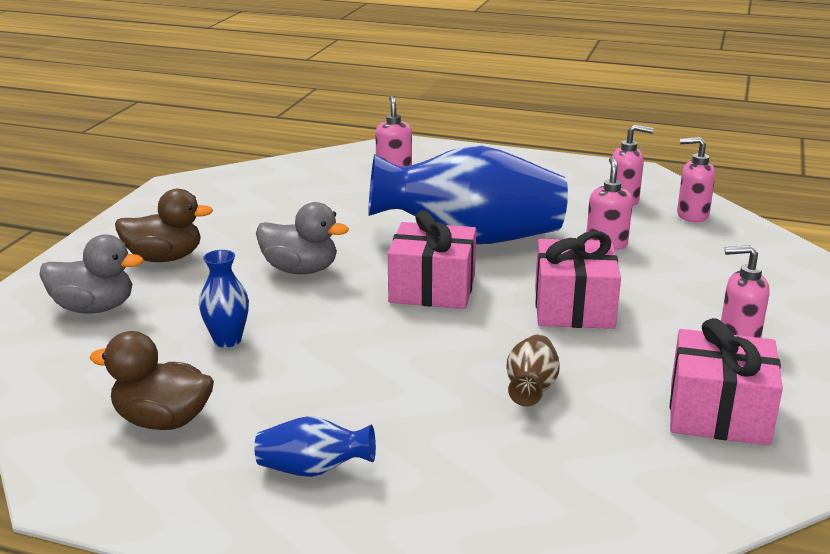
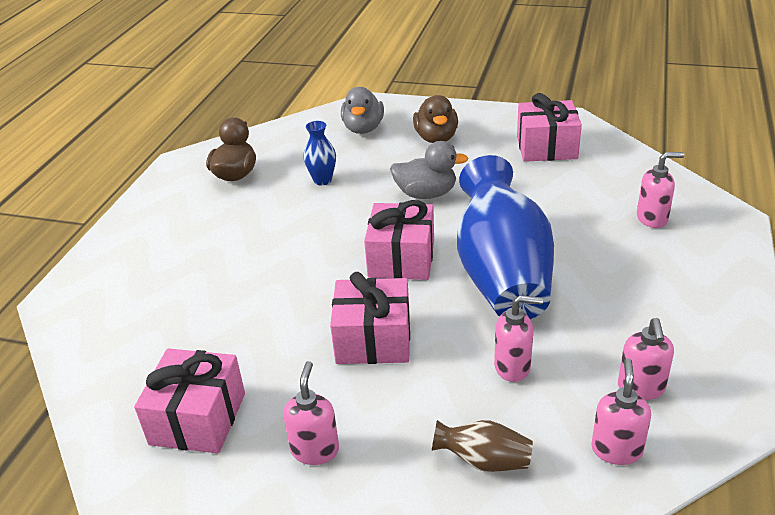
camera: 90 degrees right, 10 degrees up
(233, 200) = (546, 147): none -> pink gift
(300, 270) = (426, 194): grey duck -> grey duck turned 105 degrees counterclockwise
(313, 469) = (177, 230): blue vase -> none
(531, 388) = (248, 314): brown vase -> brown vase (484, 461)

